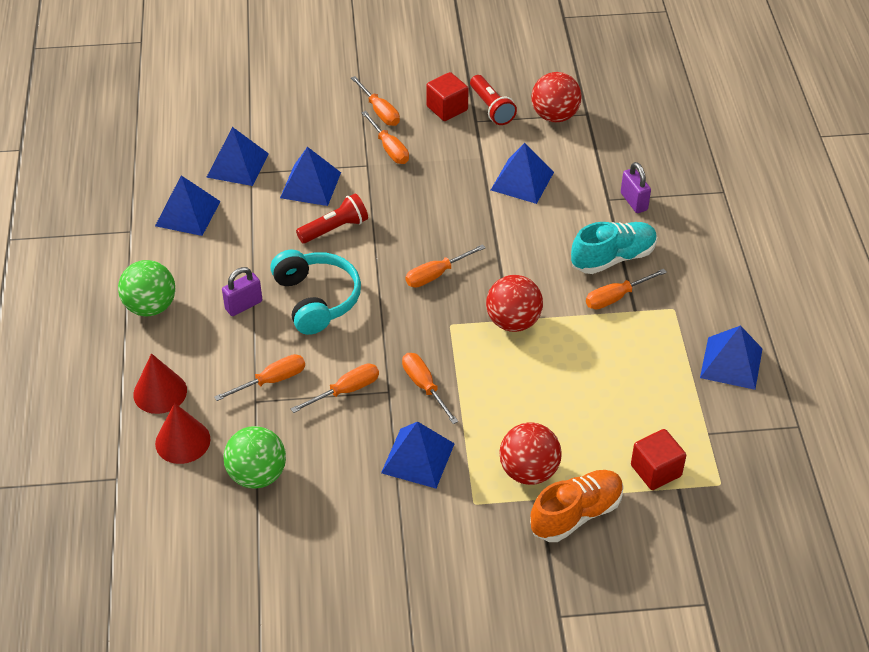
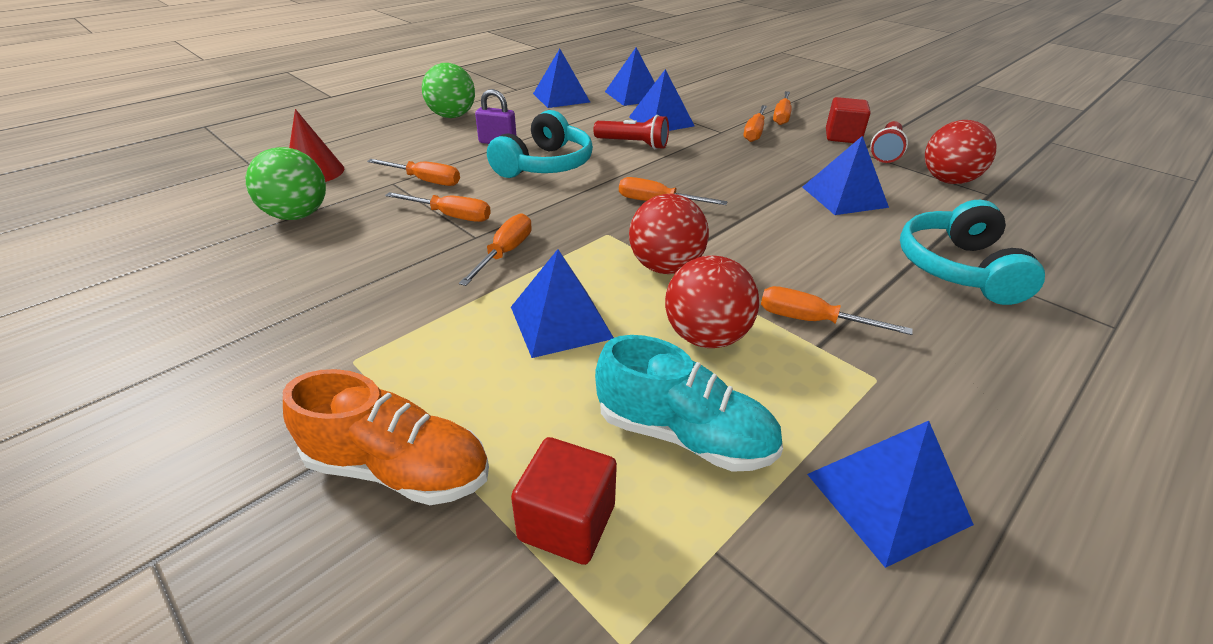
camera: 50 degrees right, 10 degrees down
(160, 392) = (364, 147): red cone -> none
(418, 458) = (395, 290): blue pyramid -> blue pyramid (560, 322)
(528, 471) = (446, 382): red ball -> red ball (705, 337)
(613, 258) = (860, 291): turquoise shoe -> turquoise shoe (684, 435)
(634, 201) = (958, 269): purple padlock -> turquoise headphones

